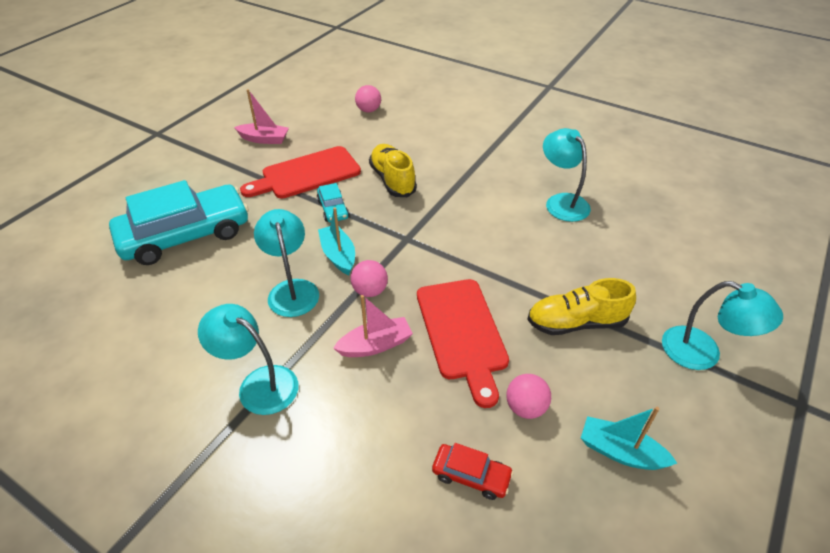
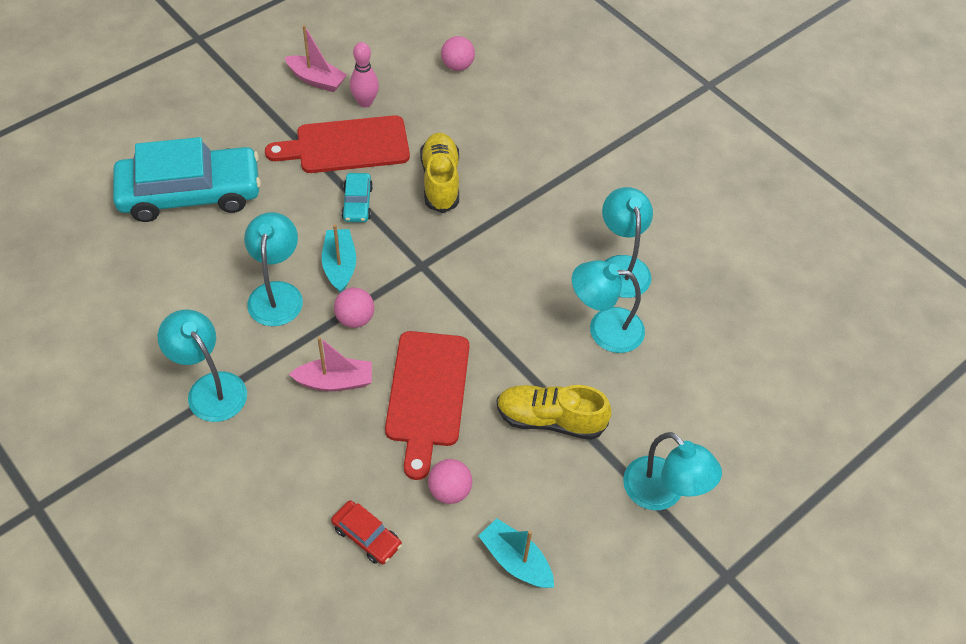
camera: 15 degrees right, 10 degrees up
(309, 145) = (365, 102): none -> pink bowling pin
(575, 245) = (604, 328): none -> turquoise lamp

